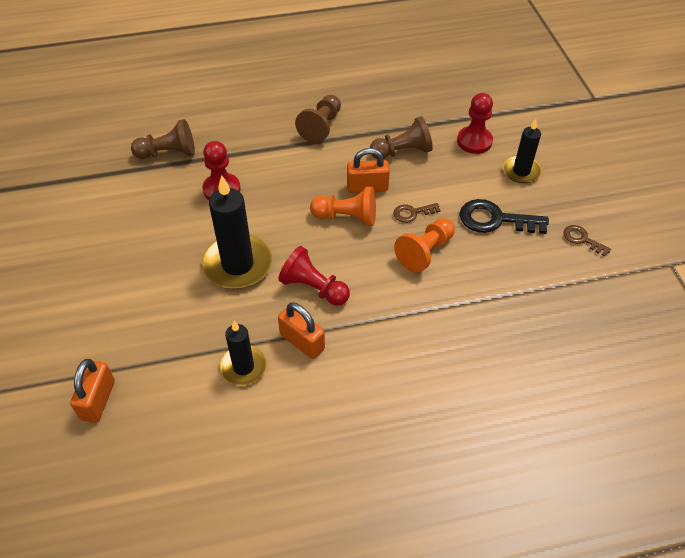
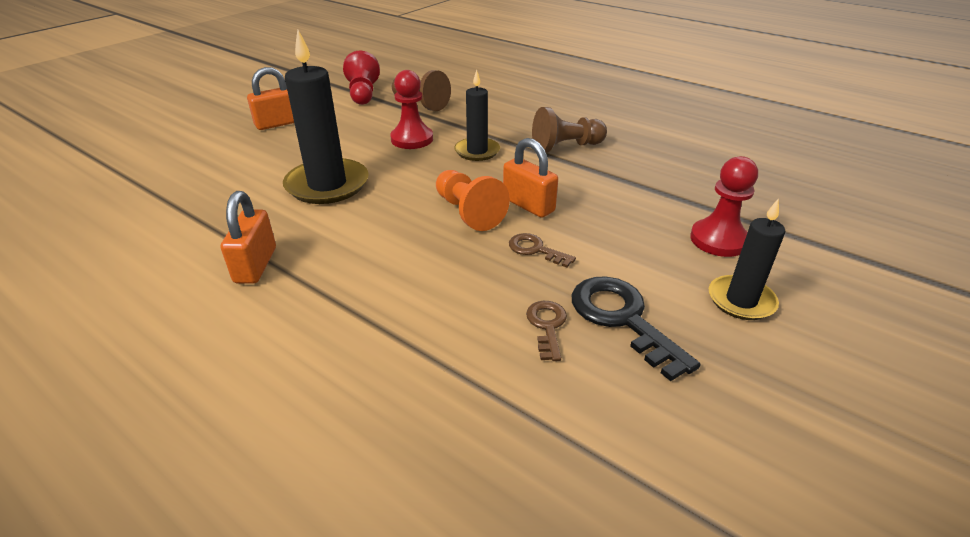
camera: 50 degrees right, 15 degrees down
(98, 400) = (97, 193): orange padlock -> orange padlock (278, 124)
(243, 367) = (190, 246): black candle -> black candle (477, 151)
(314, 288) = (342, 238): red pawn -> red pawn (363, 94)
(402, 152) = (614, 202): brown pawn -> none
(425, 252) = (487, 287): orange pawn -> none
(582, 239) = (722, 432): brown key -> brown key (547, 326)

